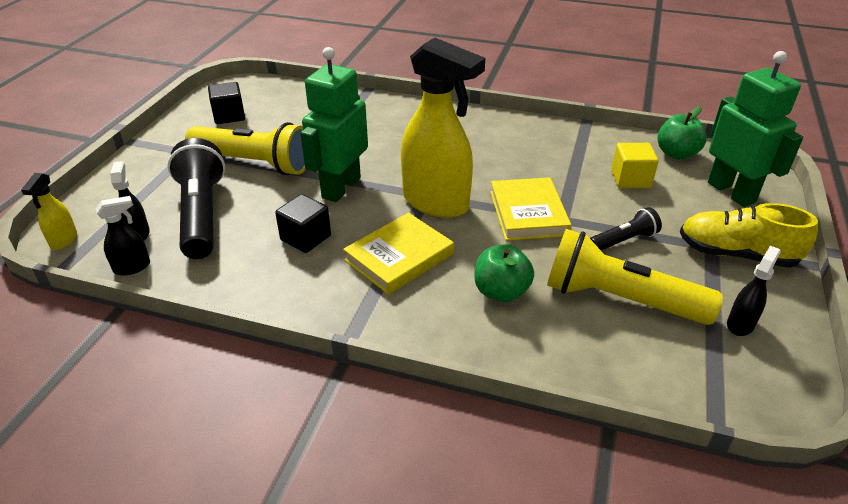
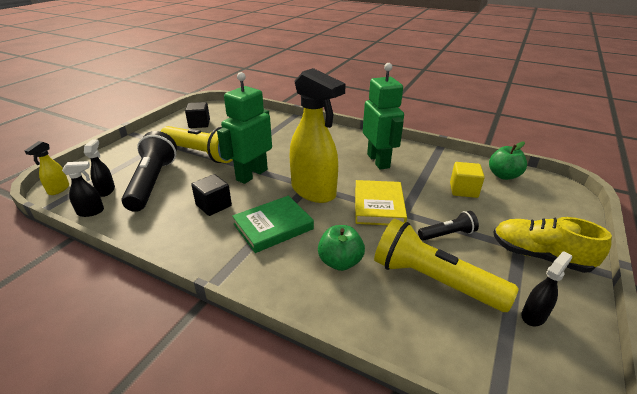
camera: 10 degrees right, 5 degrees down
(399, 257) = (273, 226): yellow book -> green book
(731, 192) = (543, 207): green robot -> green robot (378, 161)

